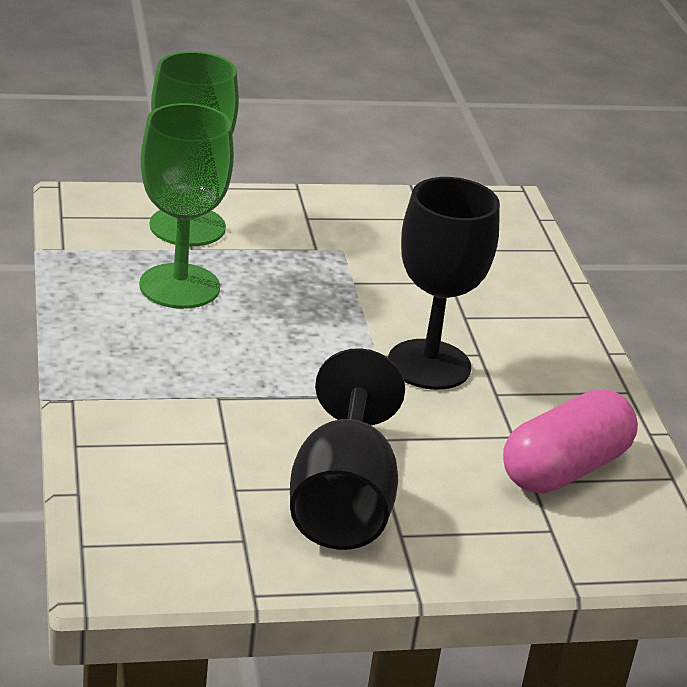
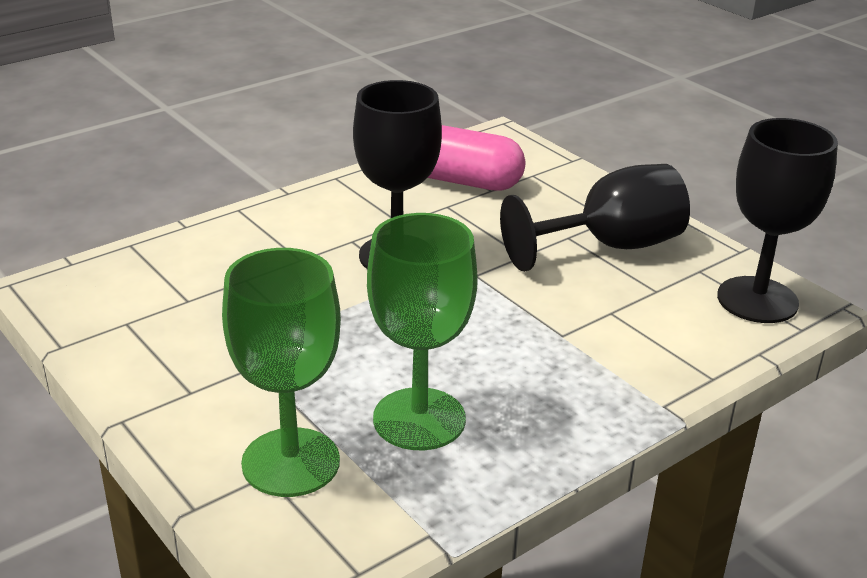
camera: 115 degrees left, 0 degrees up
(155, 544) = (757, 300): none -> black goblet

